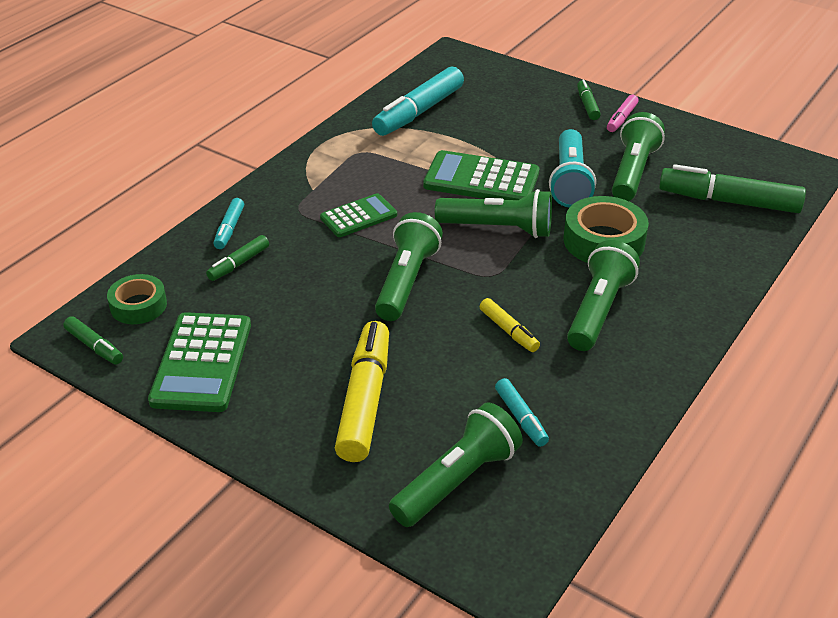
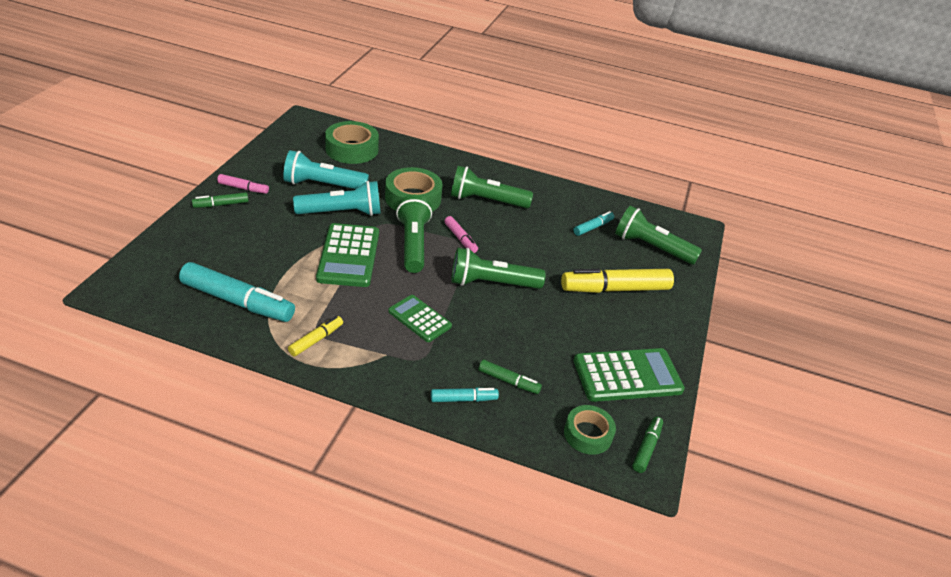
camera: 110 degrees left, 0 degrees up
(505, 269) = (460, 239): none -> pink marker
(508, 331) = (522, 235): yellow marker -> yellow marker (316, 340)
(633, 172) = (323, 185): green flashlight -> turquoise flashlight
(728, 201) = (352, 149): green marker -> green tape

